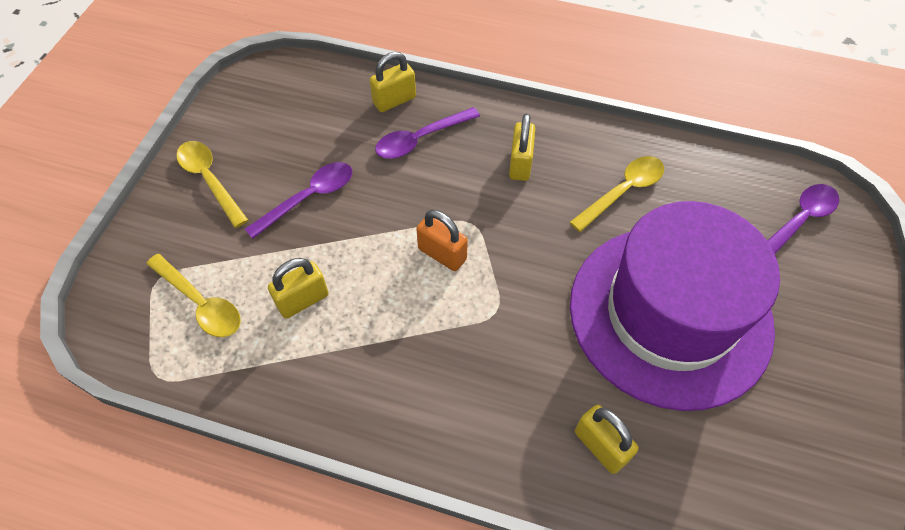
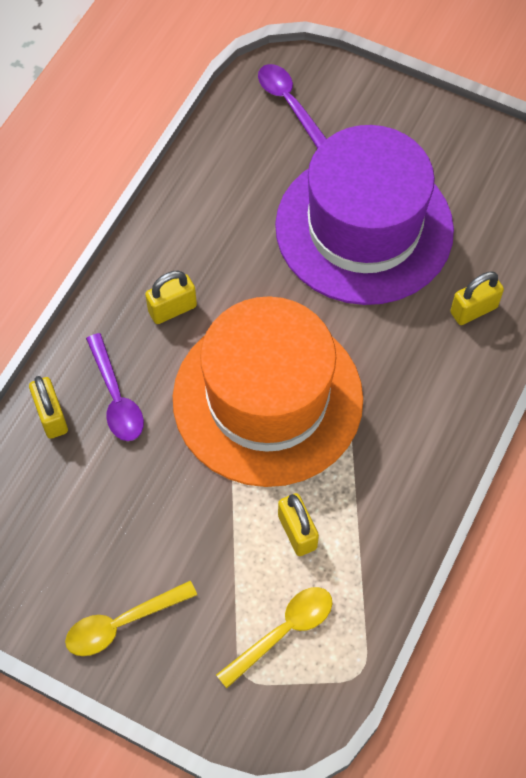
camera: 80 degrees left, 5 degrees up
(309, 198) = (171, 518): purple spoon -> none
(442, 254) = (267, 398): orange padlock -> orange hat
(520, 164) = (172, 309): yellow padlock -> yellow padlock turned 45 degrees counterclockwise
(623, 191) = (227, 228): yellow spoon -> none

